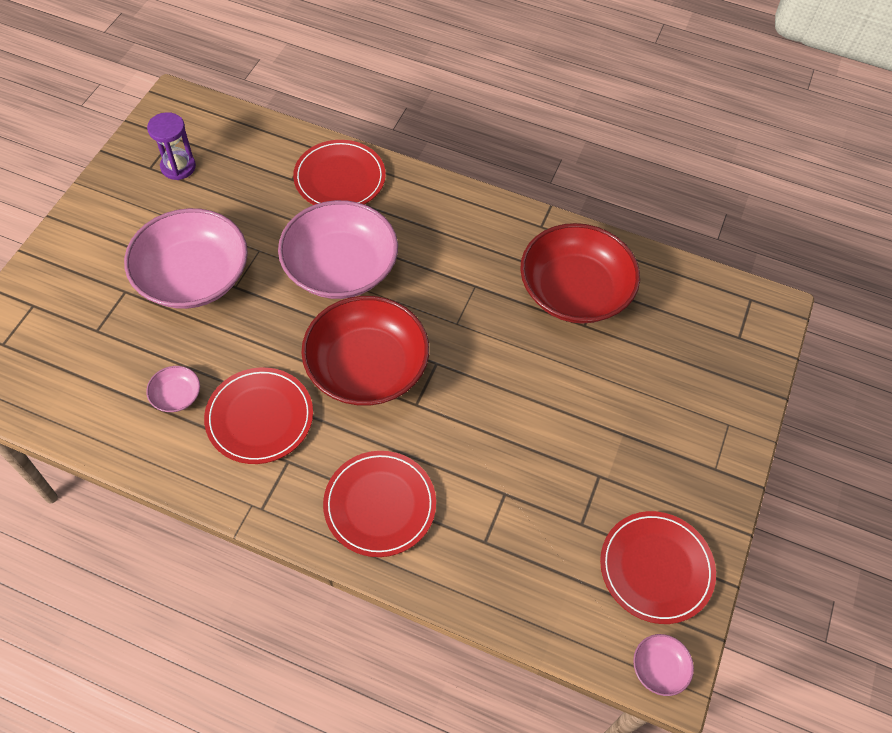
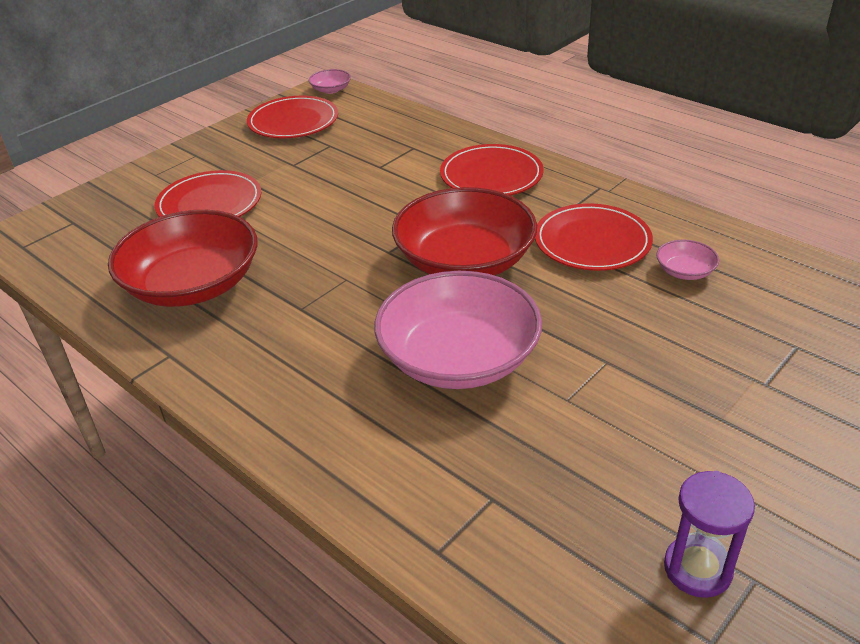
camera: 155 degrees left, 20 degrees down
(193, 276) = (666, 384): pink bowl -> none
(340, 178) = (412, 482): red plate -> red plate (209, 203)

